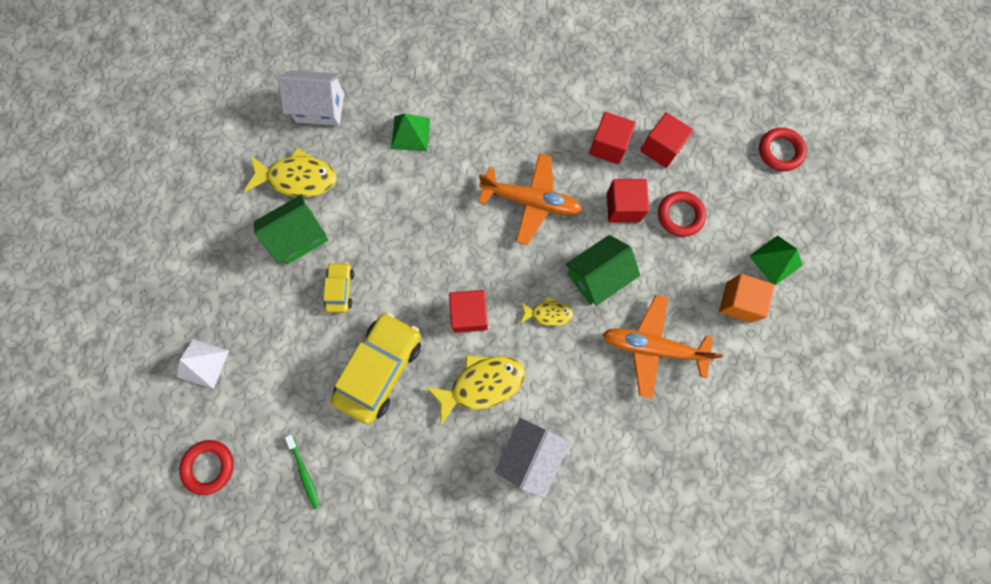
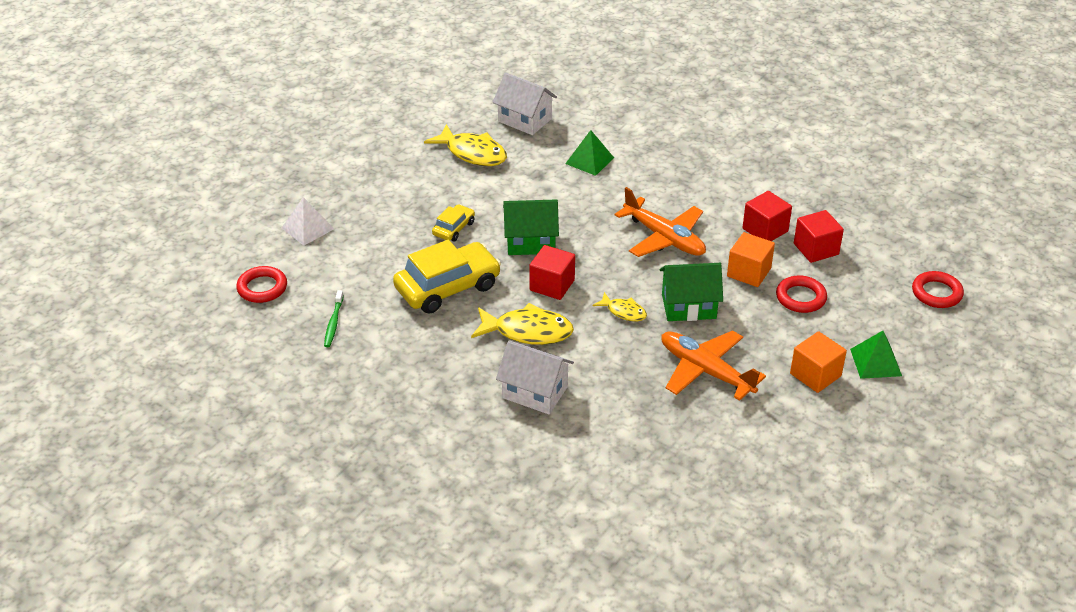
camera: 30 degrees right, 35 degrees down
(299, 237) = (445, 186): green house -> green house (530, 242)
(530, 455) = (535, 392): white house -> white house turned 60 degrees clockwise
(623, 207) = (749, 272): red cube -> orange cube

